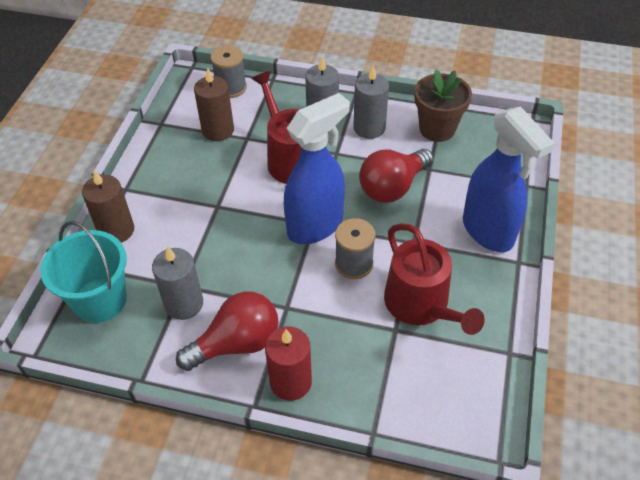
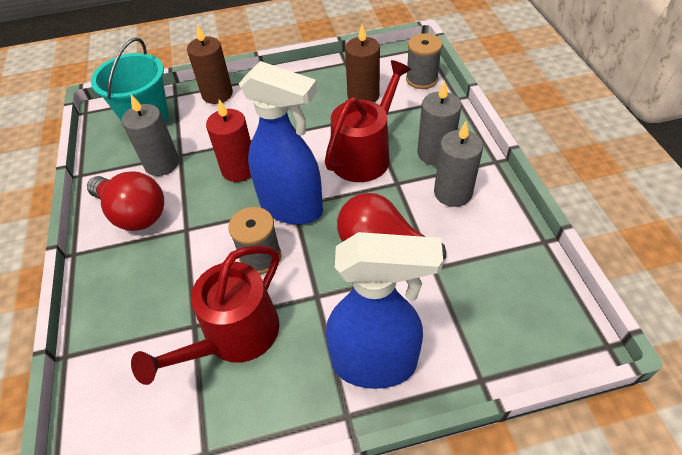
camera: 65 degrees right, 0 degrees up
(290, 382) = (105, 268): red candle -> red candle (239, 169)
(437, 129) = (501, 251): brown flower pot -> none
(488, 231) = (375, 364): blue spray bottle -> blue spray bottle turned 120 degrees counterclockwise

